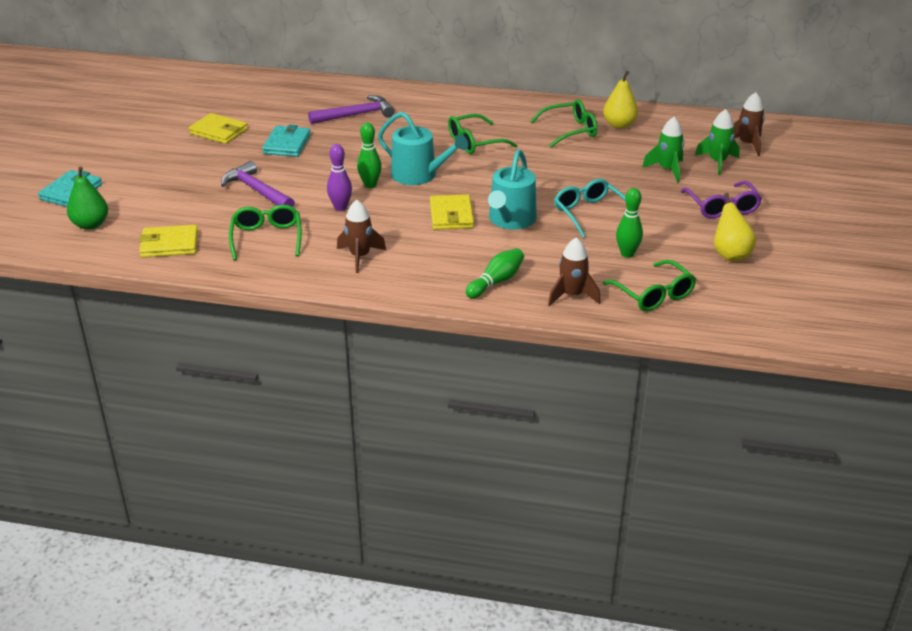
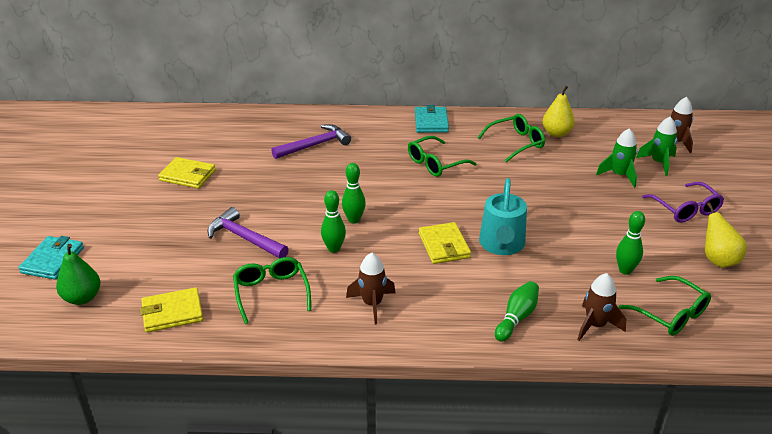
camera: 10 degrees left, 0 degrees up
(287, 144) = (259, 183): turquoise wallet -> turquoise wallet (431, 122)
(340, 207) = (334, 248): purple bowling pin -> green bowling pin
(419, 175) = (397, 204): turquoise watering can -> none
(590, 214) = (572, 229): turquoise glasses -> none

